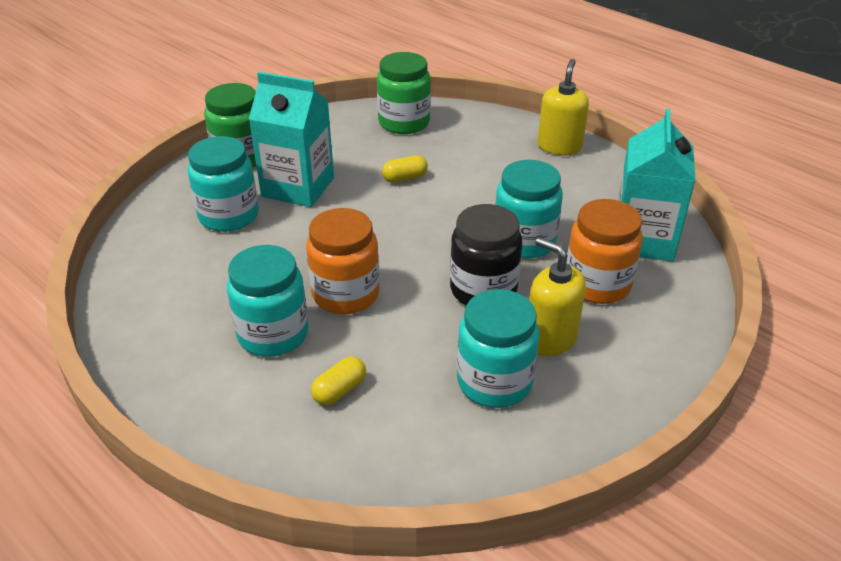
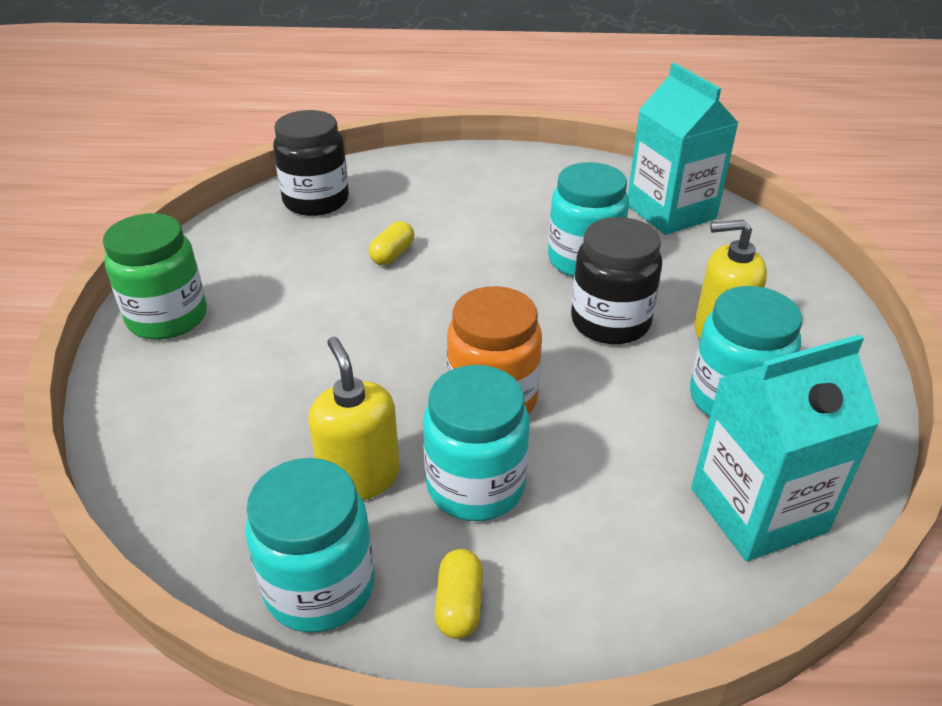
camera: 40 degrees left, 0 degrees up
(229, 216) = (243, 389): turquoise jar -> turquoise jar (320, 587)
(298, 187) = (286, 317): turquoise carton -> turquoise carton (757, 510)
(339, 390) = (620, 497): yellow capsule -> yellow capsule (459, 605)
(404, 123) = (316, 201): green jar -> black jar
(559, 146) = (497, 163): yellow soap dispenser -> yellow soap dispenser (360, 477)
(597, 284) = (690, 267): orange jar -> none

